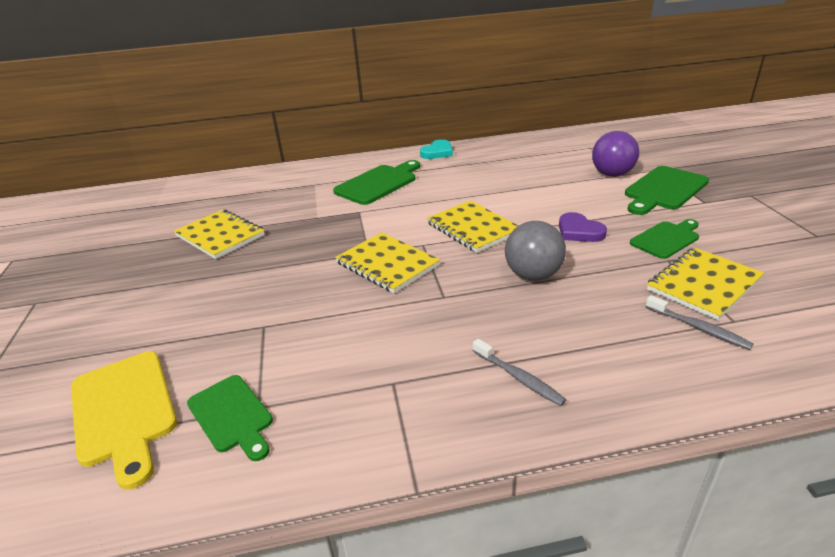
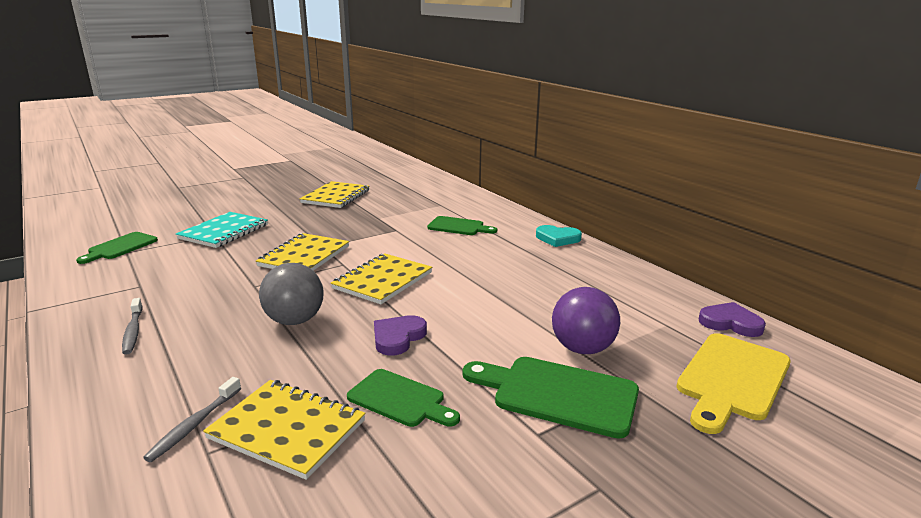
camera: 65 degrees right, 10 degrees down
(124, 411) = (133, 222): yellow cutting board -> yellow cutting board (731, 379)
(260, 318) = (224, 232): none -> turquoise notebook
(379, 183) = (458, 227): green cutting board -> green cutting board, size x0.66
(518, 377) = (133, 331): grey toothbrush -> grey toothbrush turned 45 degrees counterclockwise
(592, 133) = (730, 323): none -> purple heart

